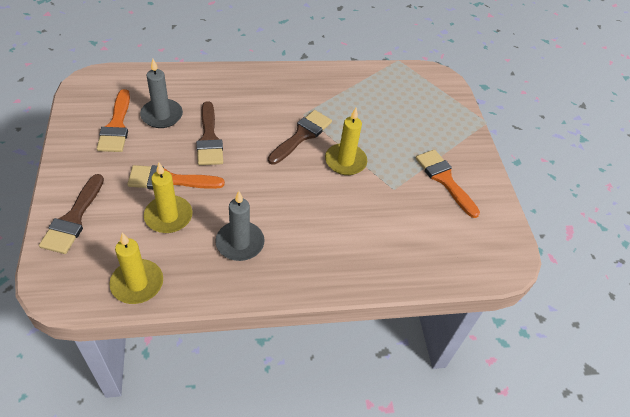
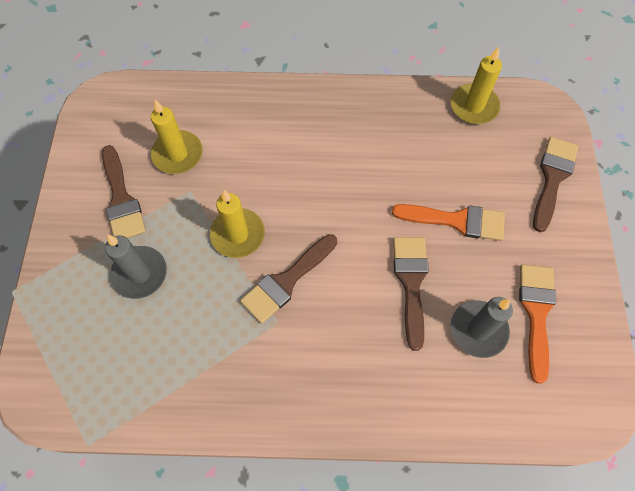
camera: 165 degrees left, 15 degrees up
(168, 216) = (452, 174): yellow candle -> yellow candle (177, 154)
(240, 243) = (376, 138): grey candle -> grey candle (140, 273)
(444, 179) = (121, 199): orange brush -> brown brush

